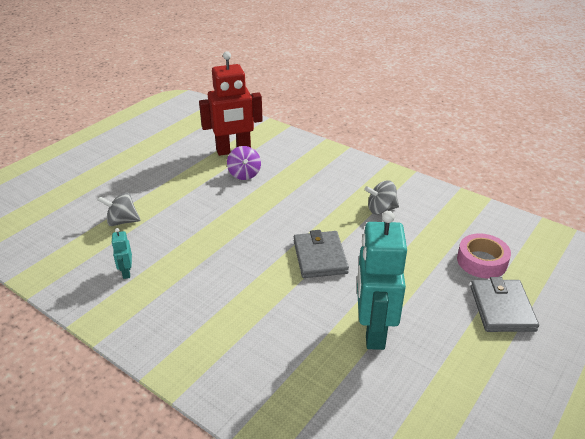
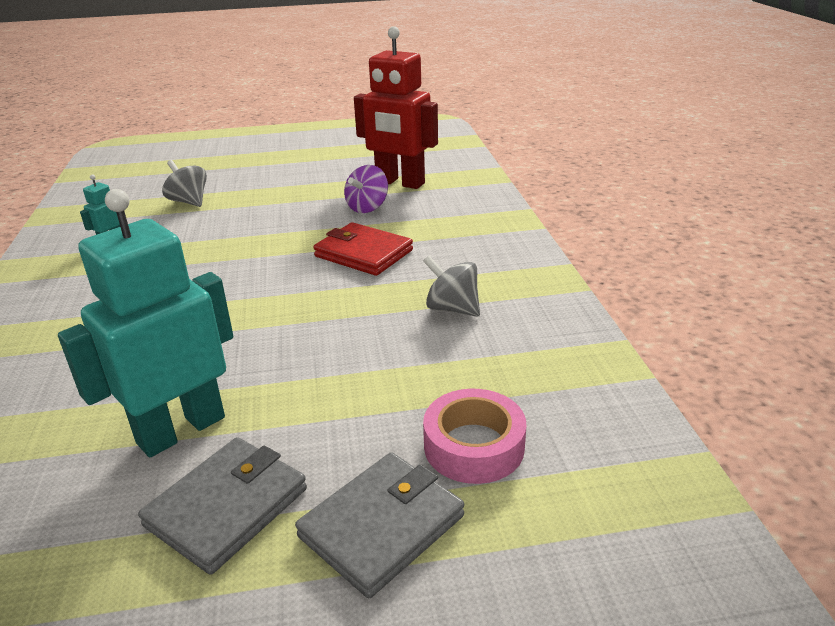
camera: 45 degrees right, 5 degrees down
(292, 202) = (363, 253): none -> red wallet
(320, 257) = (284, 320): grey wallet -> grey wallet (227, 507)

